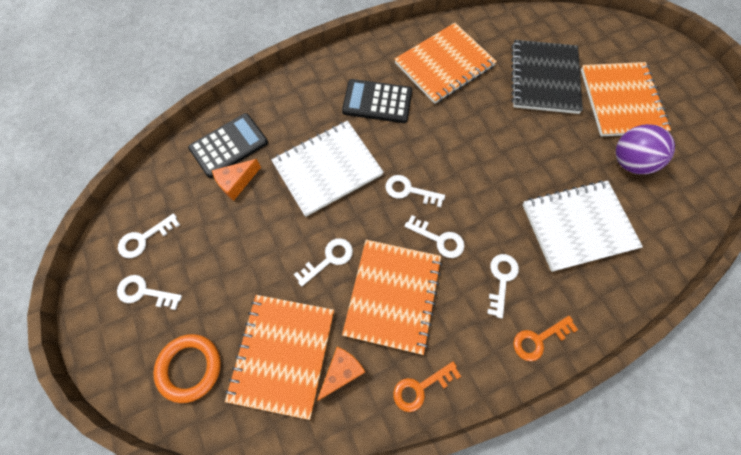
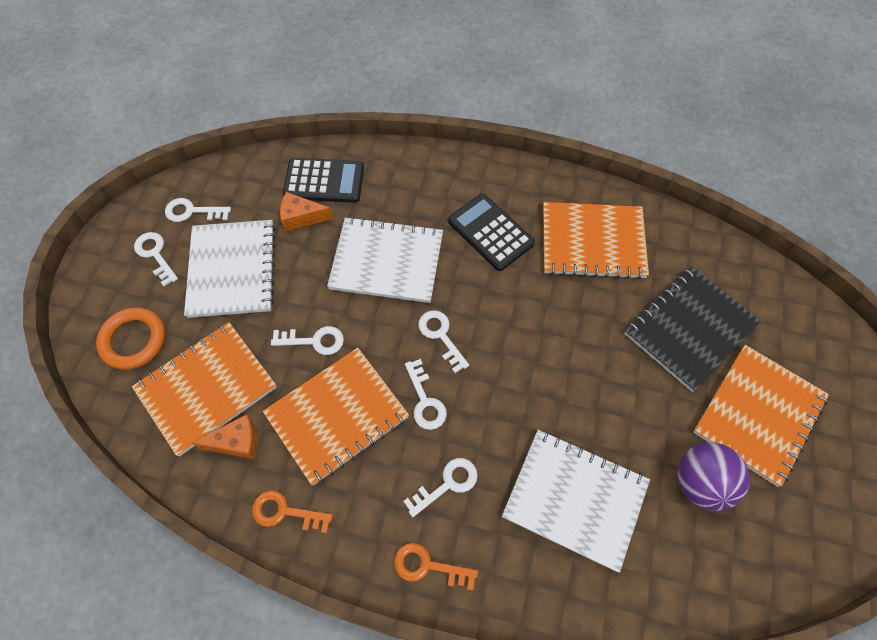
camera: 40 degrees right, 5 degrees down
(219, 257) = (232, 270): none -> white notebook

